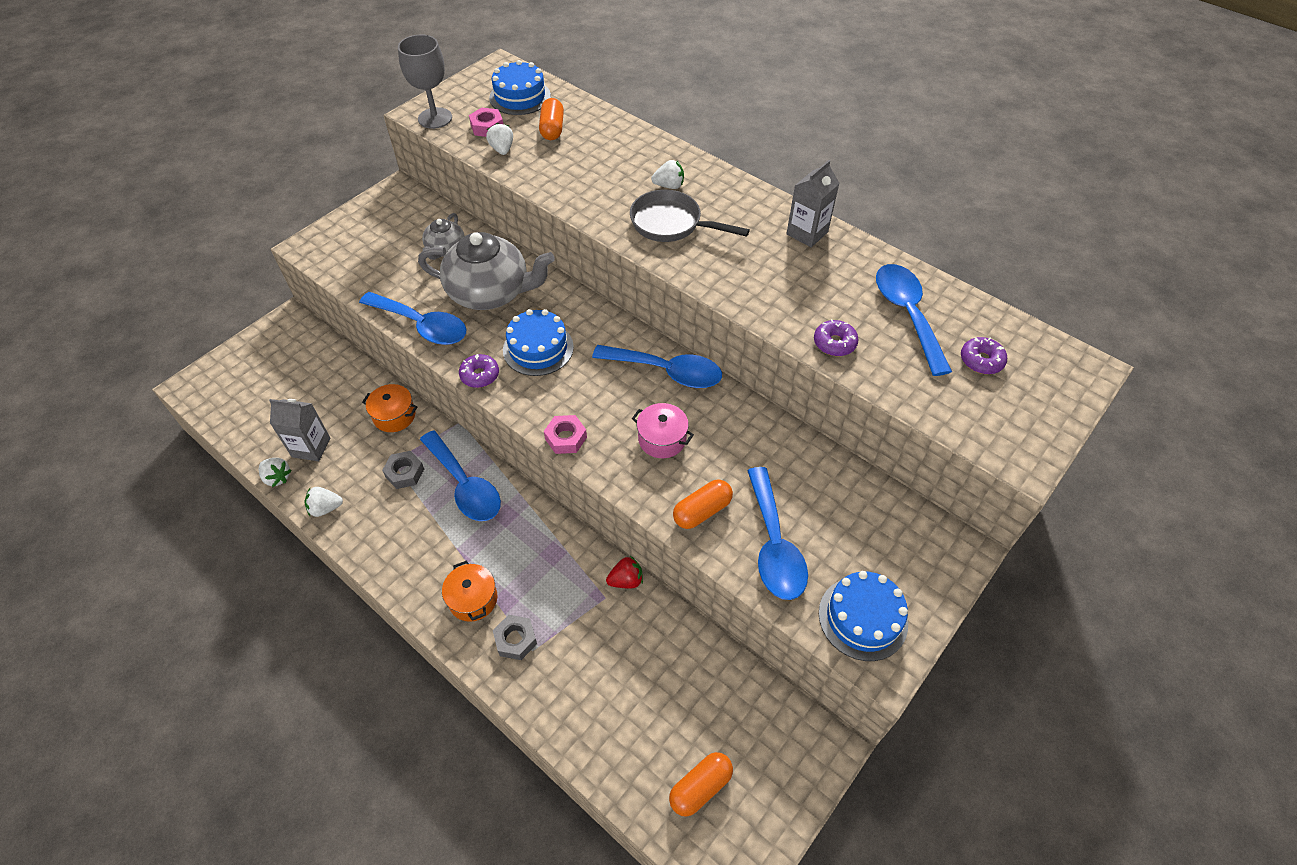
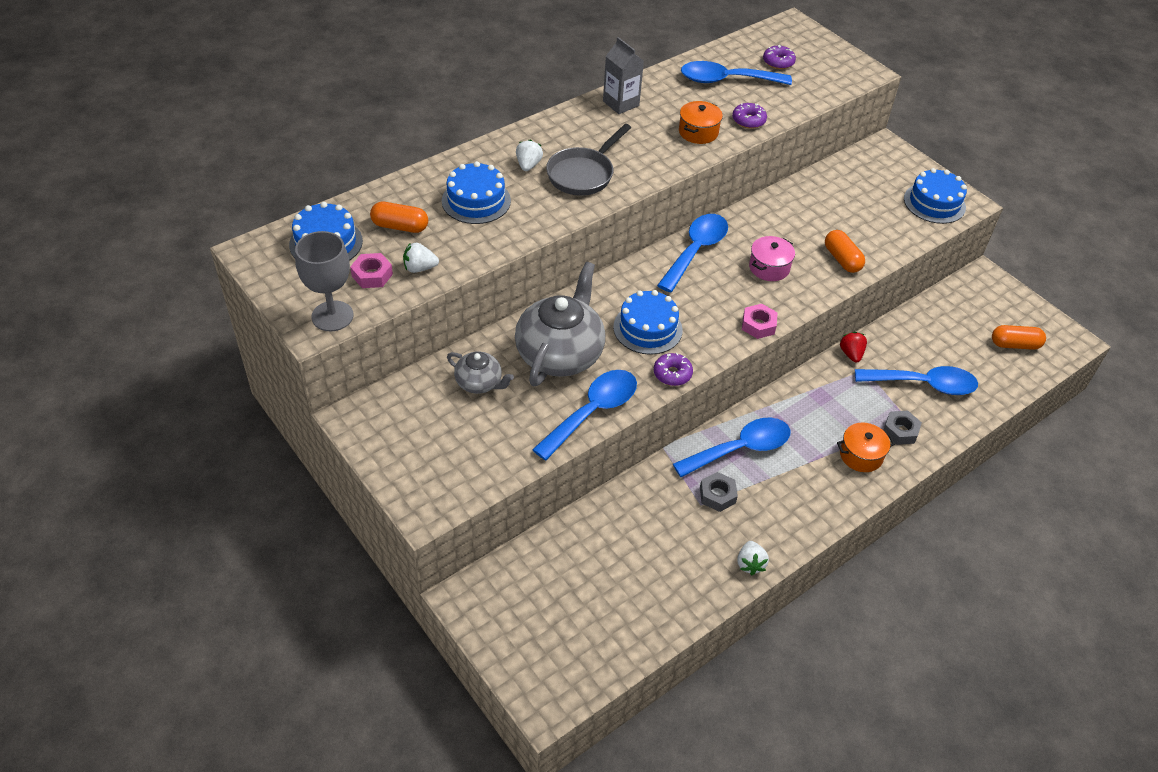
camera: 80 degrees left, 5 degrees down
(277, 477) = (704, 608): white strawberry -> none
(311, 447) = (669, 576): grey carton -> none
(394, 416) = (642, 499): orange pot -> orange pot (698, 132)
(602, 163) = (476, 201): none -> blue cake
(700, 787) = (1014, 345): orange capsule -> orange capsule turned 60 degrees counterclockwise
(774, 545) = (875, 229): blue spoon -> blue spoon (923, 384)

